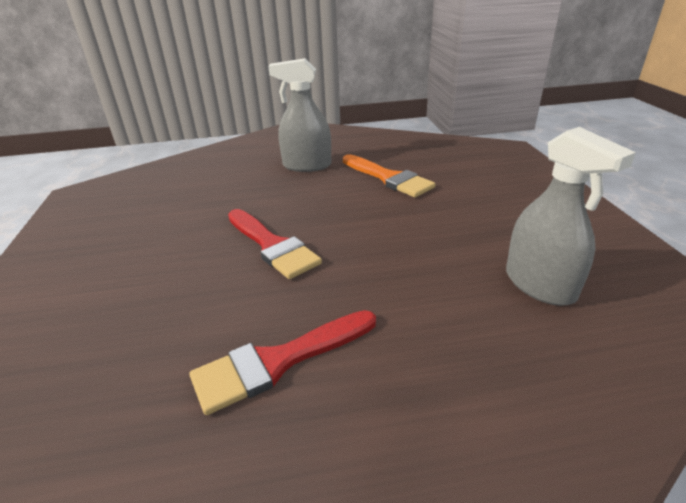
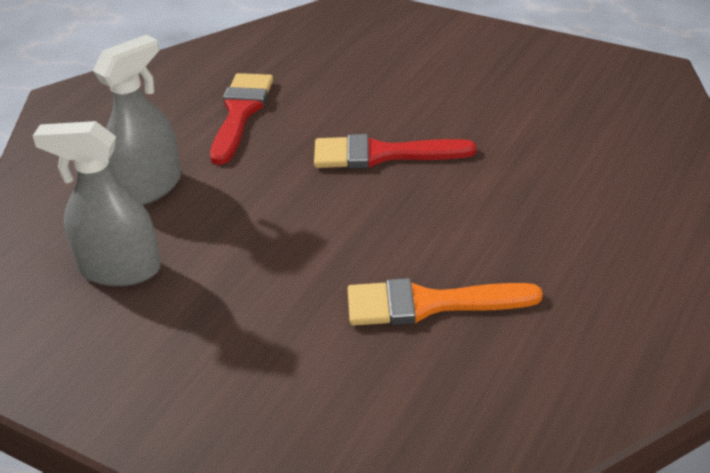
camera: 130 degrees right, 5 degrees up
(307, 165) = (559, 251): grey spray bottle -> grey spray bottle (148, 188)

